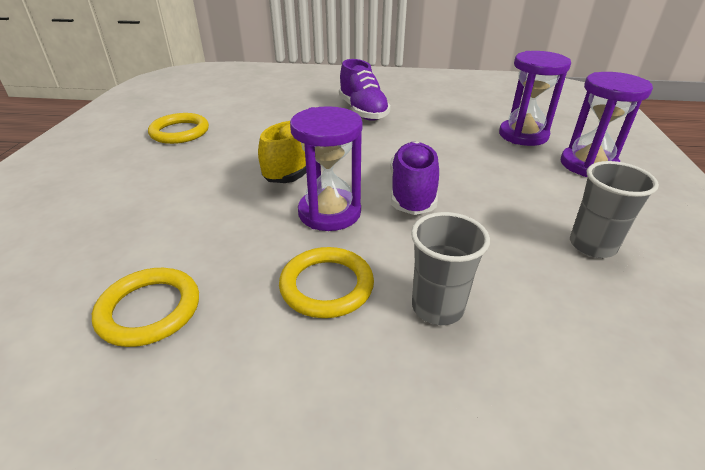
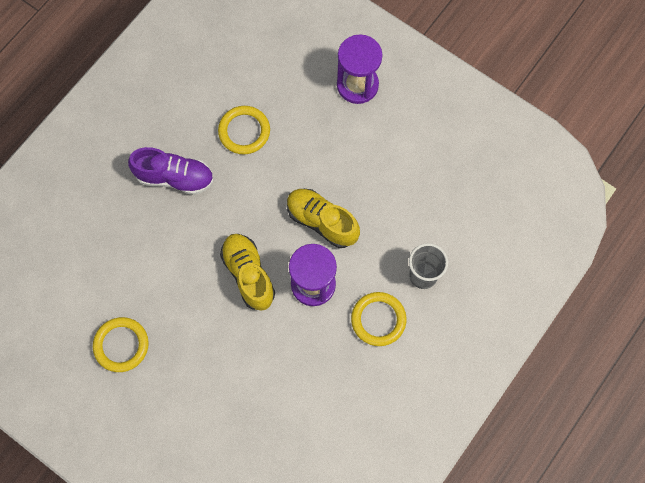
camera: 60 degrees left, 35 degrees up
(149, 310) = (346, 414): yellow ring -> yellow ring (244, 131)
(412, 193) = (322, 221): purple shoe -> yellow shoe
(523, 135) = (294, 89): purple hourglass -> none
(592, 245) = (427, 163): grey cup -> none

